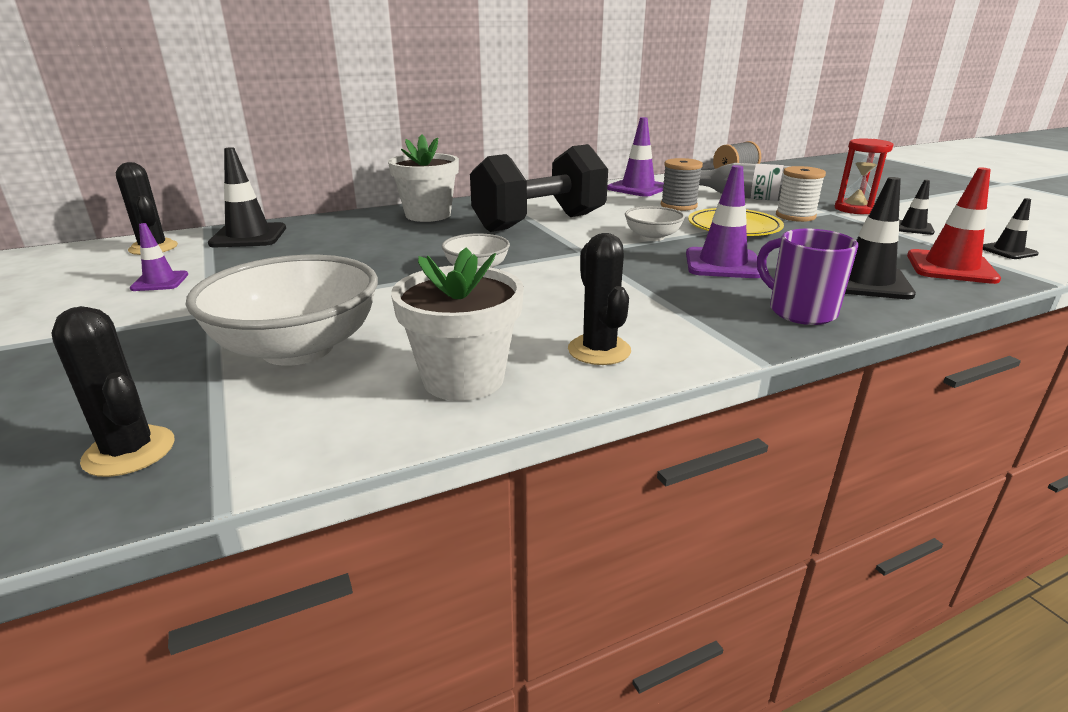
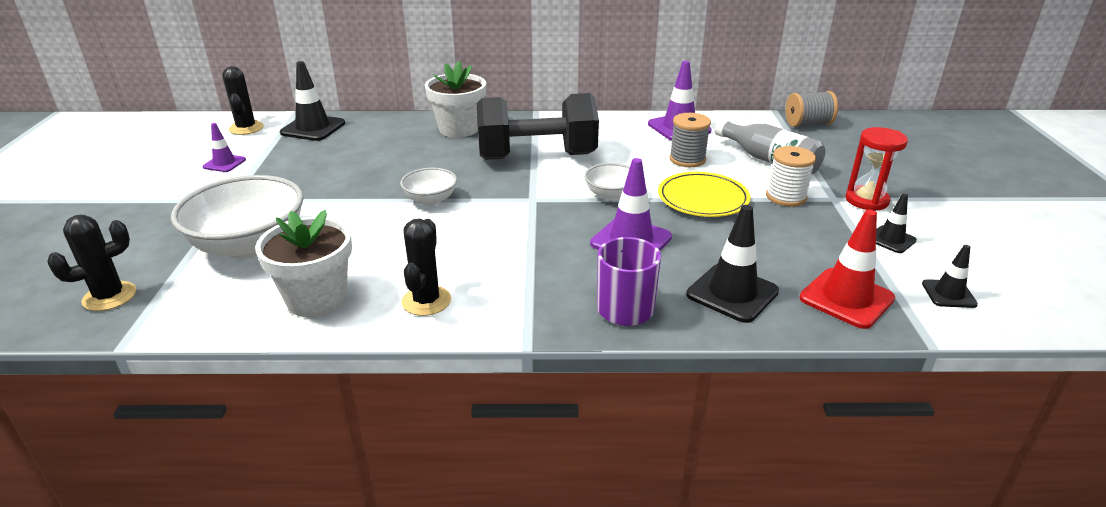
camera: 25 degrees right, 5 degrees up
(129, 451) = (109, 296): black cactus -> black cactus turned 75 degrees clockwise

